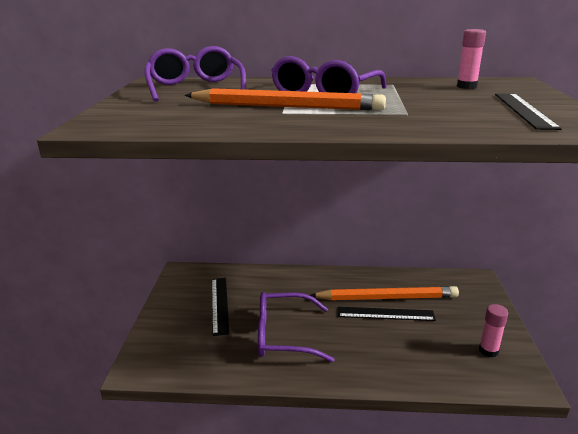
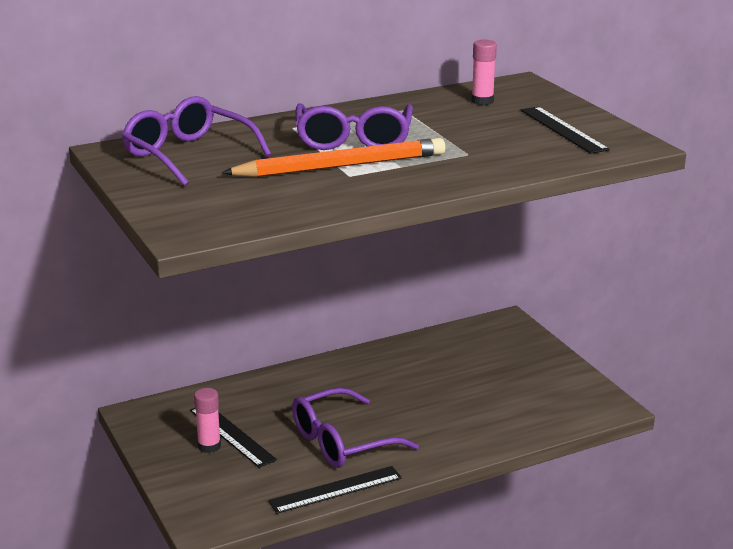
camera: 30 degrees left, 0 degrees up
(385, 314) = (435, 387): black ruler -> black ruler (335, 490)
(387, 298) = (423, 369): orange pencil -> none
(488, 351) = (560, 390): pink glue stick -> pink glue stick (209, 446)

